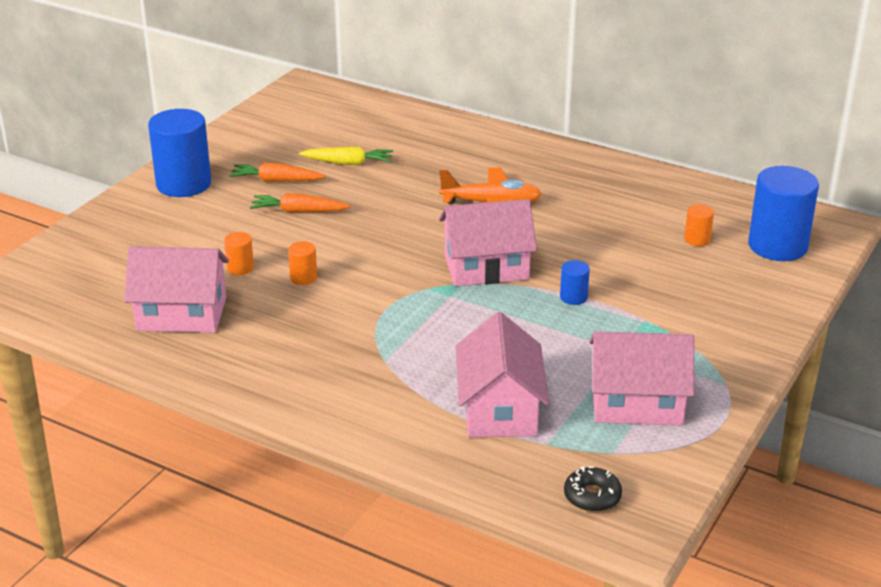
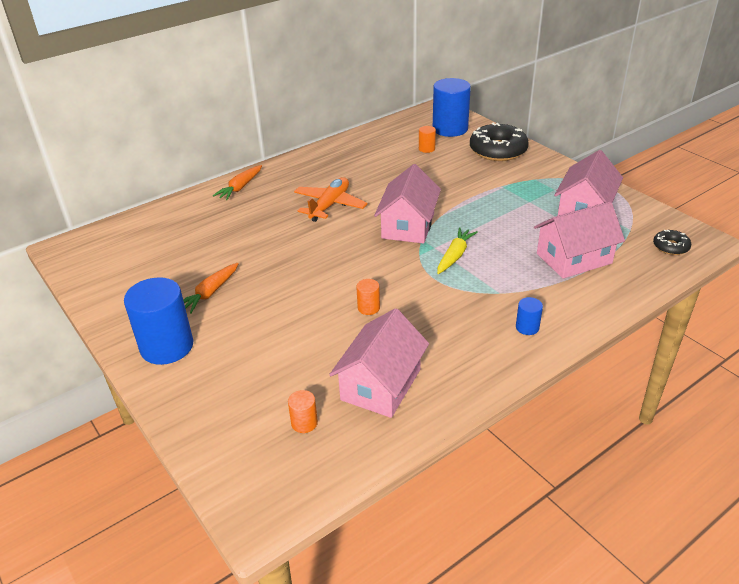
camera: 65 degrees left, 5 degrees up
(240, 268) = (332, 338): orange cylinder -> orange cylinder (304, 423)
(298, 211) = (269, 291): orange carrot -> orange carrot (240, 187)
(348, 163) = (217, 252): yellow carrot -> yellow carrot (455, 255)
(499, 409) = (574, 258): pink house -> pink house turned 45 degrees counterclockwise
(573, 297) = (463, 203): blue cylinder -> blue cylinder (527, 327)
(749, 299) = (498, 150): none -> black donut

